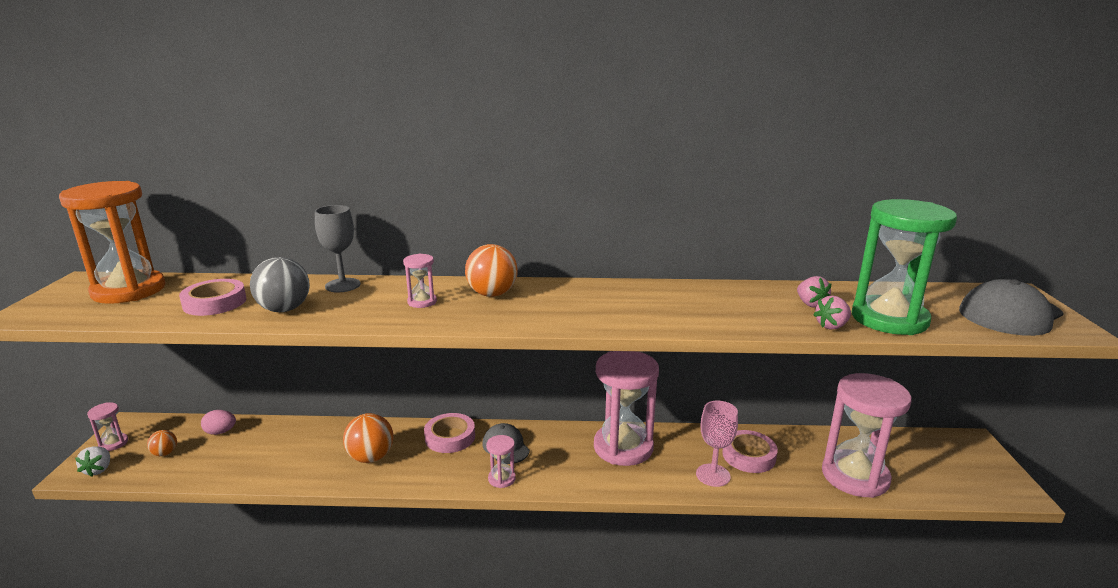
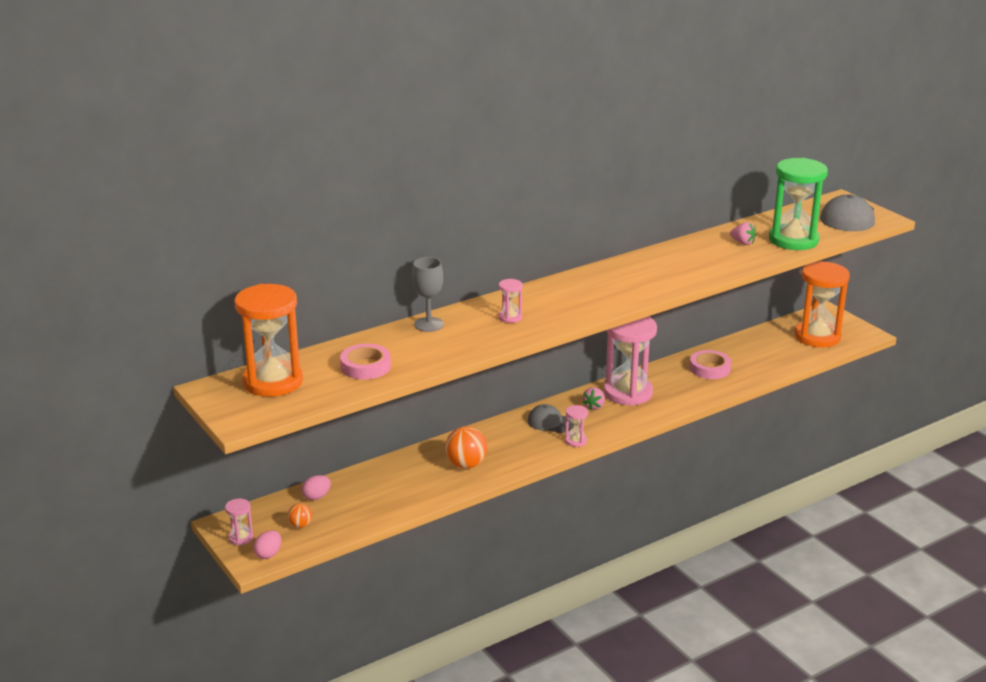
camera: 35 degrees left, 5 degrees up
(98, 470) = (268, 554): white strawberry -> pink egg
(284, 309) = (428, 353): grey ball -> none
(450, 437) = (502, 432): pink tape -> none
(492, 294) = (545, 297): orange ball -> none
(713, 475) = (701, 388): pink goblet -> none
(832, 326) = (769, 254): pink strawberry -> pink strawberry (594, 406)
(855, 476) = (780, 358): pink hourglass -> none
(933, 468) = (817, 336): none -> orange hourglass

